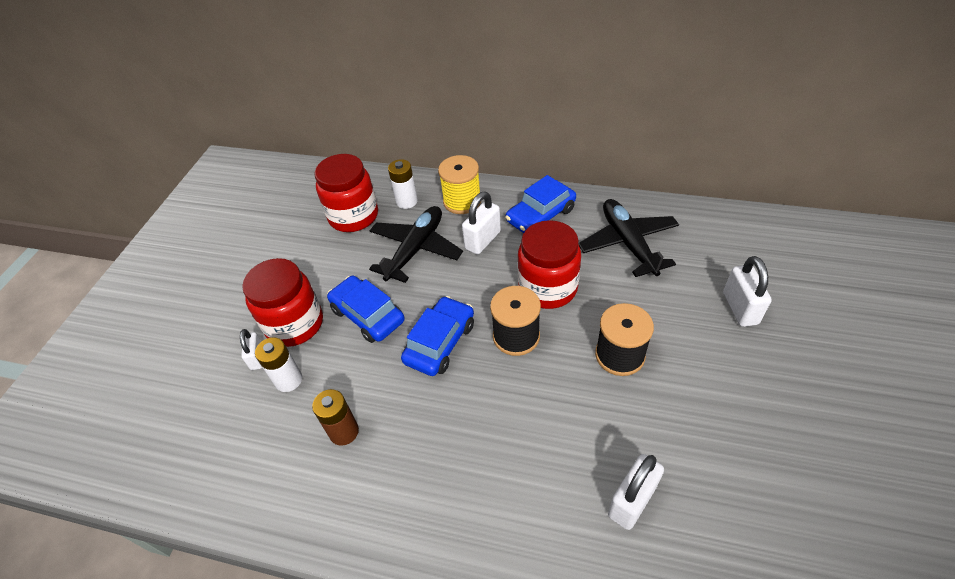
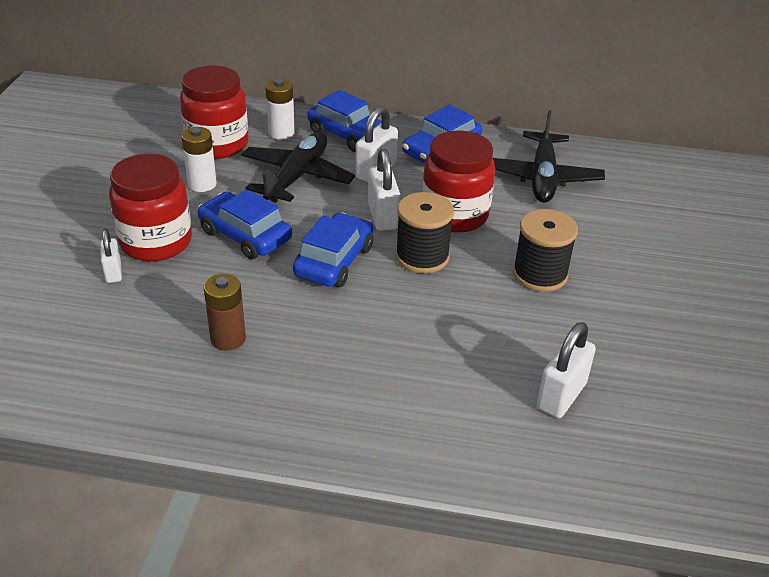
camera: 10 degrees left, 10 degrees down
(288, 380) = (155, 292): white battery -> white battery (202, 184)
(462, 201) = (348, 135): yellow spool -> blue car
(628, 243) = (542, 178): black plane -> black plane turned 150 degrees counterclockwise
(740, 308) = (667, 236): white padlock -> white padlock (382, 216)

